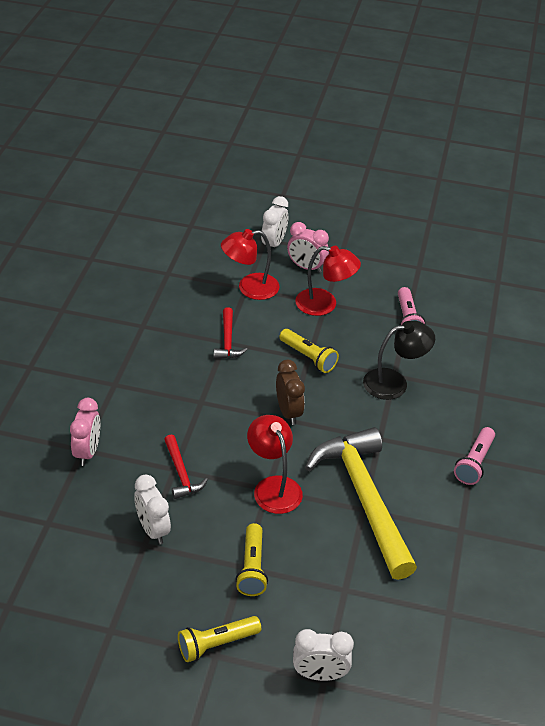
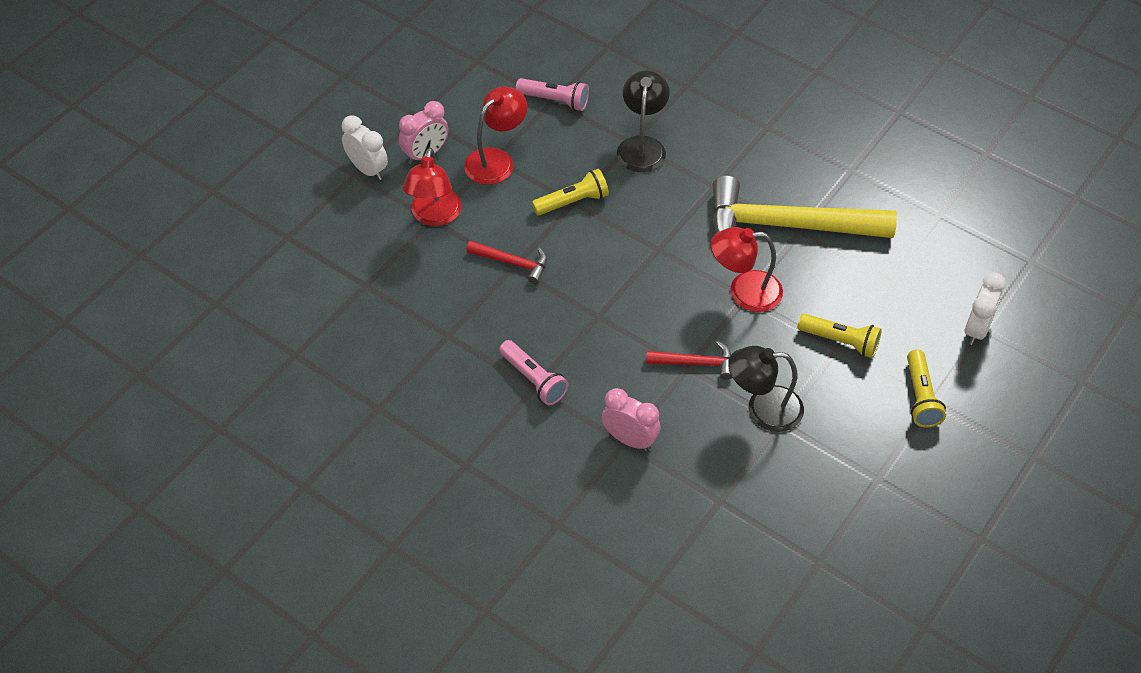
camera: 65 degrees left, 10 degrees up
(153, 529) = (763, 409): white clock -> black lamp
(288, 412) = (646, 246): brown clock -> none
(474, 463) = (774, 127): pink flashlight -> pink flashlight (533, 379)

